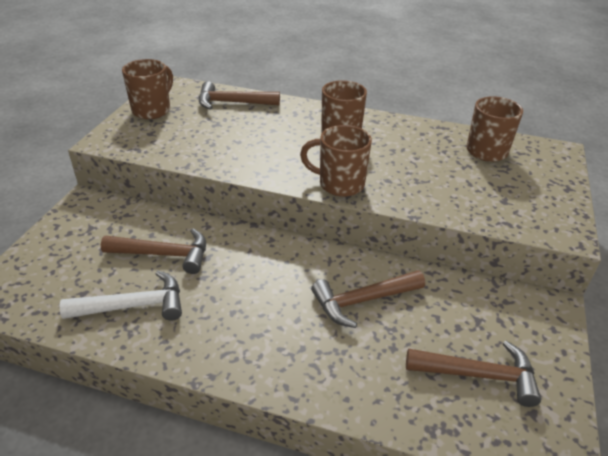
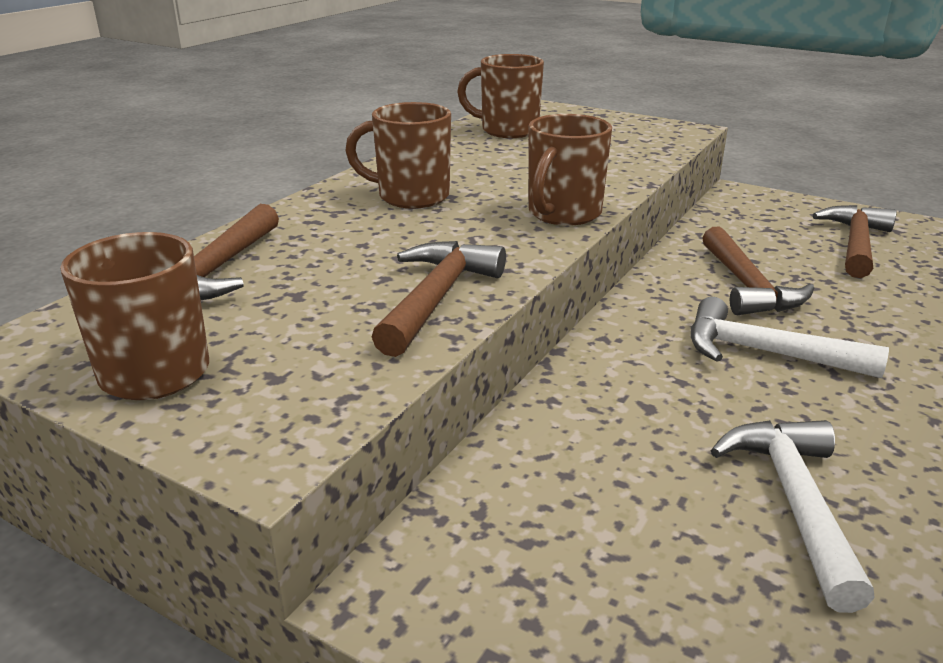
camera: 75 degrees left, 10 degrees down
(164, 254) = (636, 457): brown hammer -> brown hammer (437, 297)
(272, 304) = (764, 353): none -> white hammer

